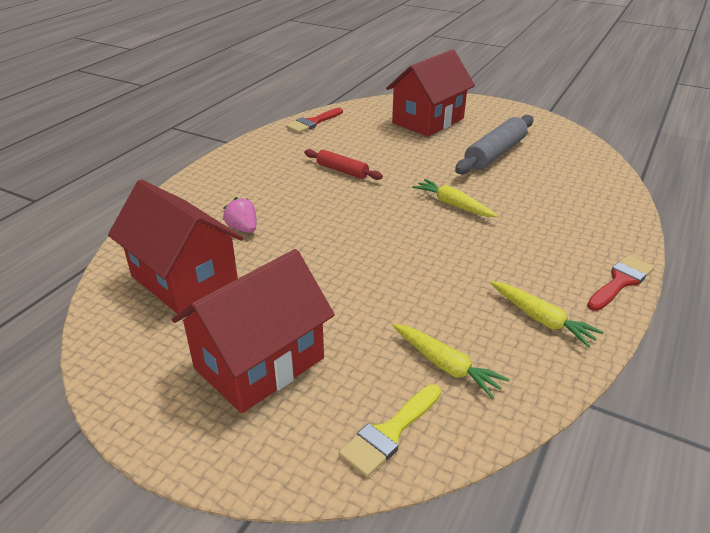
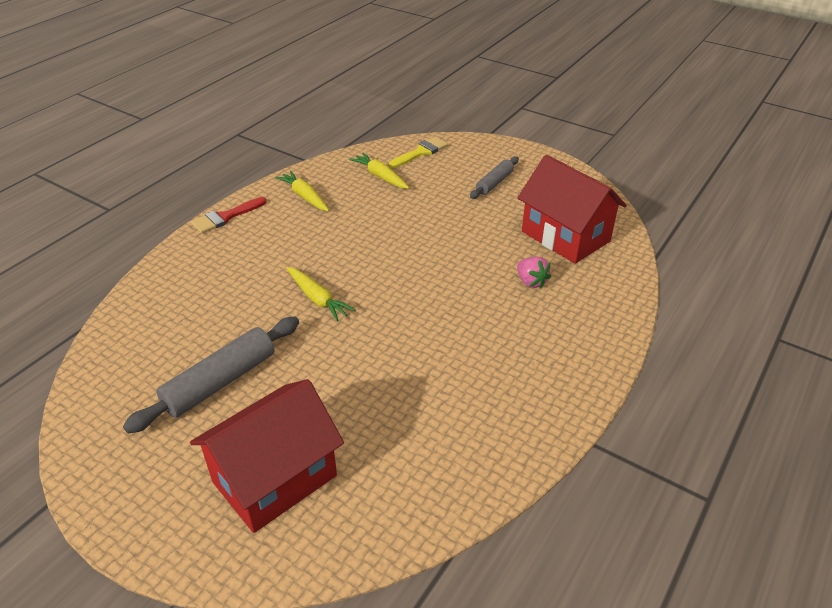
camera: 175 degrees left, 5 degrees up
(259, 363) = (494, 183): red house -> grey rolling pin
(313, 122) = (468, 487): red brush -> none
(342, 171) = (429, 360): red rolling pin -> none

